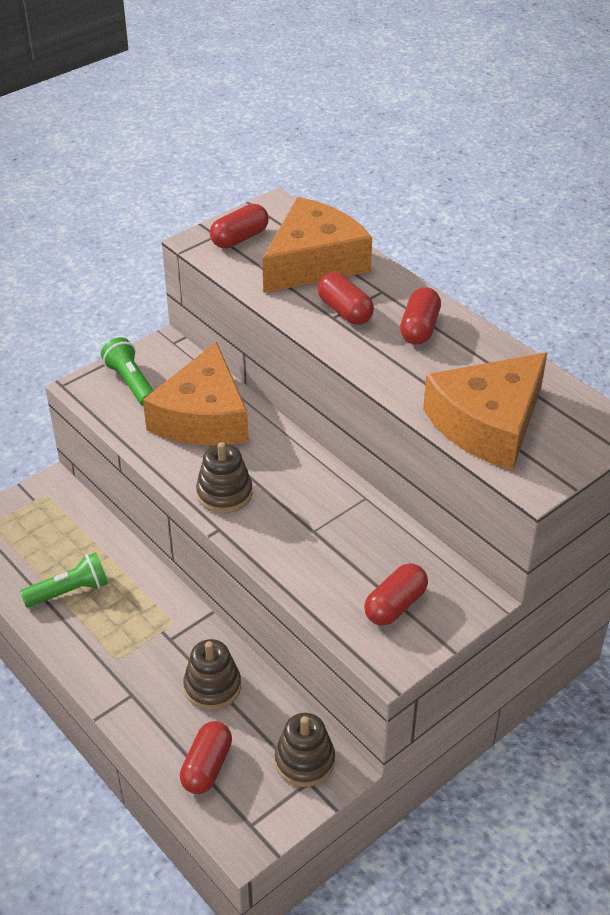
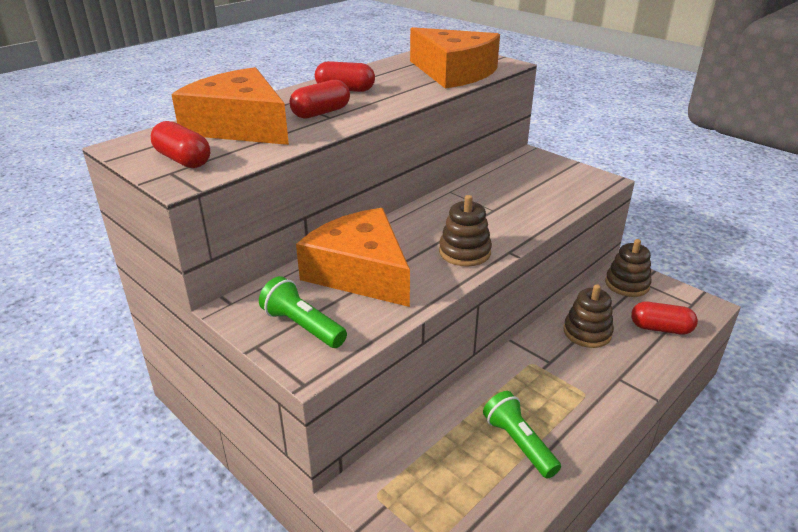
camera: 95 degrees left, 10 degrees down
(131, 383) = (302, 326): green flashlight -> green flashlight turned 75 degrees clockwise
(203, 417) = (360, 272): orange cheese -> orange cheese turned 135 degrees counterclockwise
(395, 605) = (552, 179): red capsule -> none

